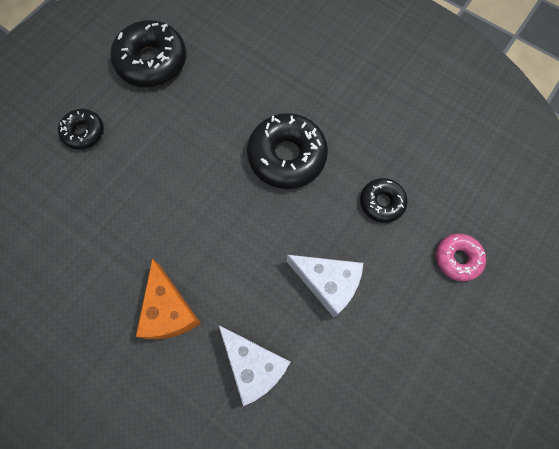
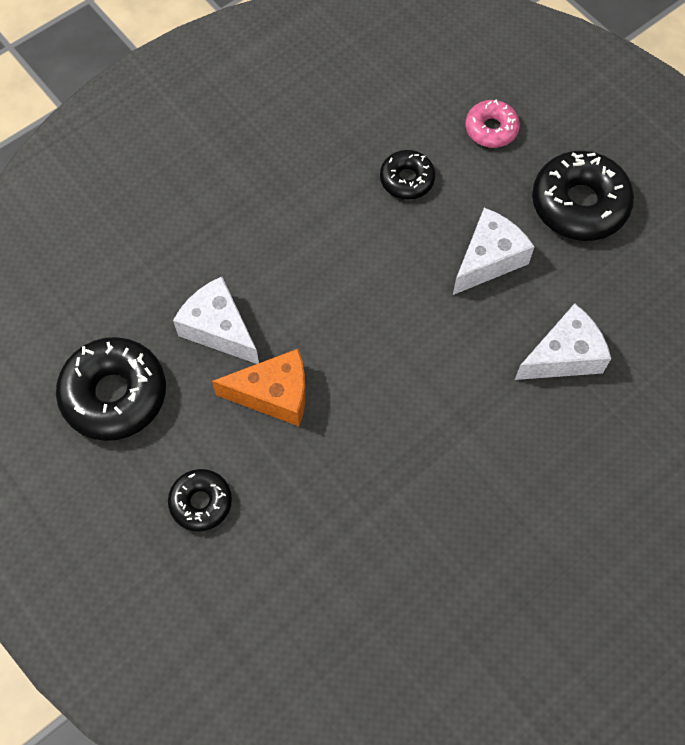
camera: 75 degrees left, 5 degrees down
(169, 310) = (481, 434): orange cheese -> orange cheese (274, 394)
(214, 108) = (219, 329): none -> white cheese
(287, 156) = (317, 262): black donut -> black donut (579, 204)

